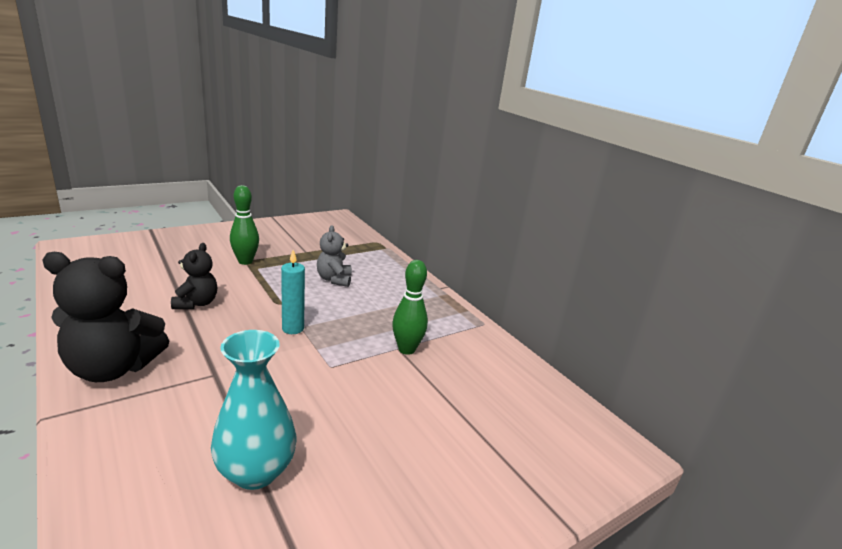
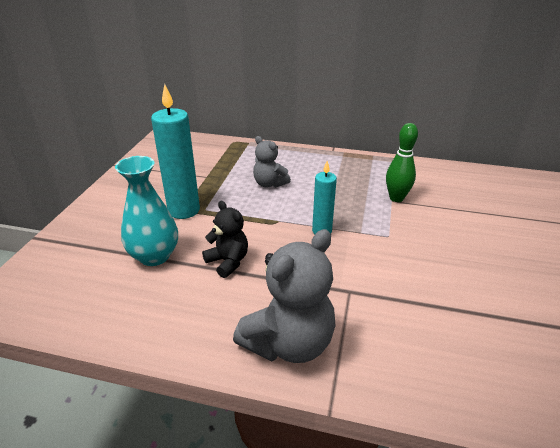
camera: 40 degrees left, 10 degrees up
(113, 368) = (289, 343): black teddy bear -> grey teddy bear
(245, 261) = (184, 210): green bowling pin -> turquoise candle
(256, 471) = (483, 315): turquoise vase -> turquoise vase (154, 256)

